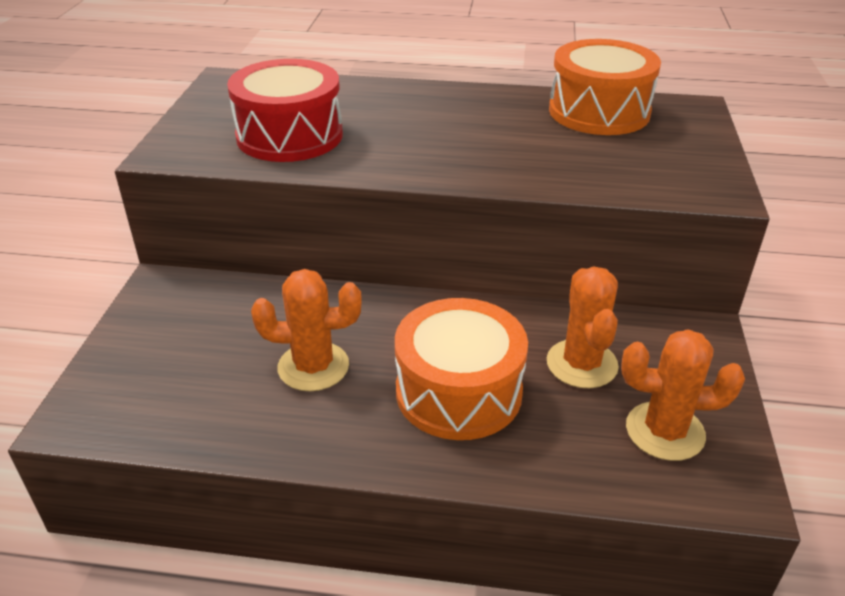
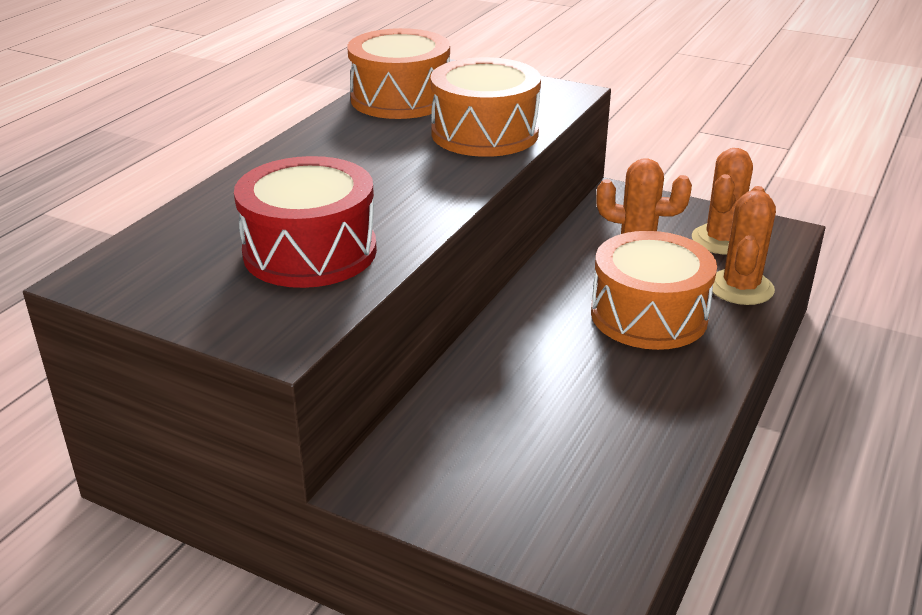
camera: 70 degrees left, 5 degrees down
(313, 367) = (583, 388): orange cactus -> orange cactus (740, 288)
(562, 164) = (484, 133): none -> orange drum

